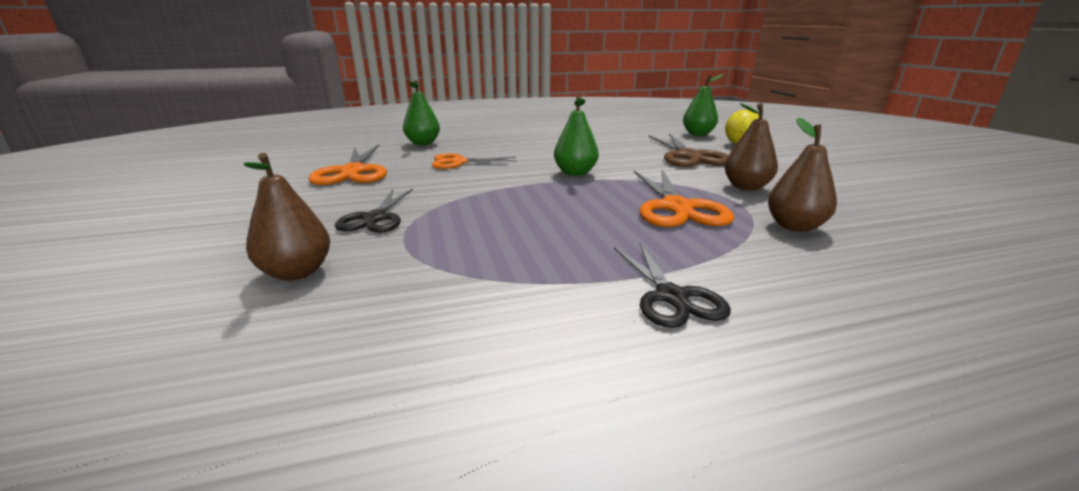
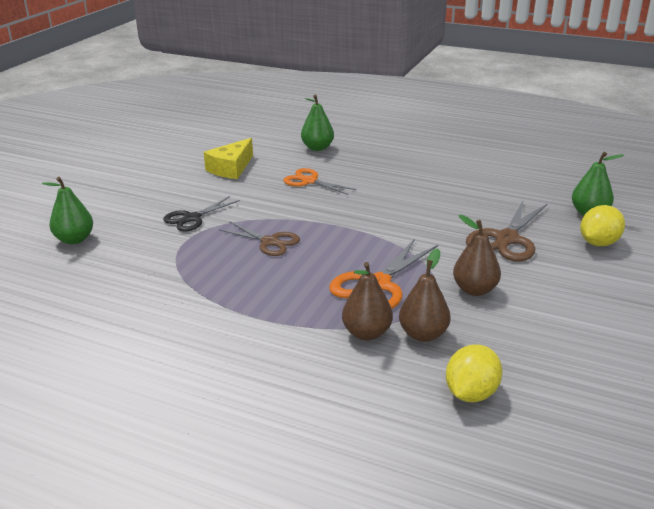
camera: 40 degrees right, 5 degrees up
(297, 272) = (118, 242): brown pear -> brown pear (367, 333)
(353, 172) = (231, 168): orange scissors -> yellow cheese
(510, 210) = (270, 242): none -> brown scissors
(575, 173) = (371, 223): green pear -> green pear (74, 239)
(671, 297) = (250, 335): black scissors -> none
(930, 251) = (471, 393): none -> yellow lemon

